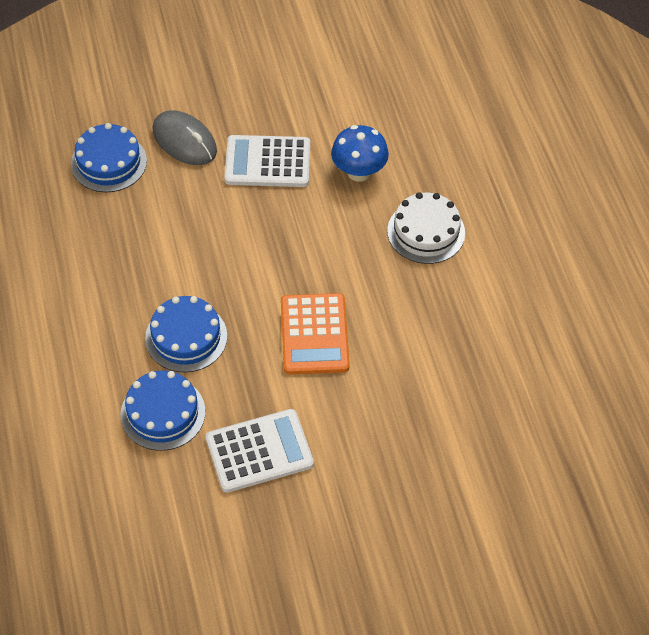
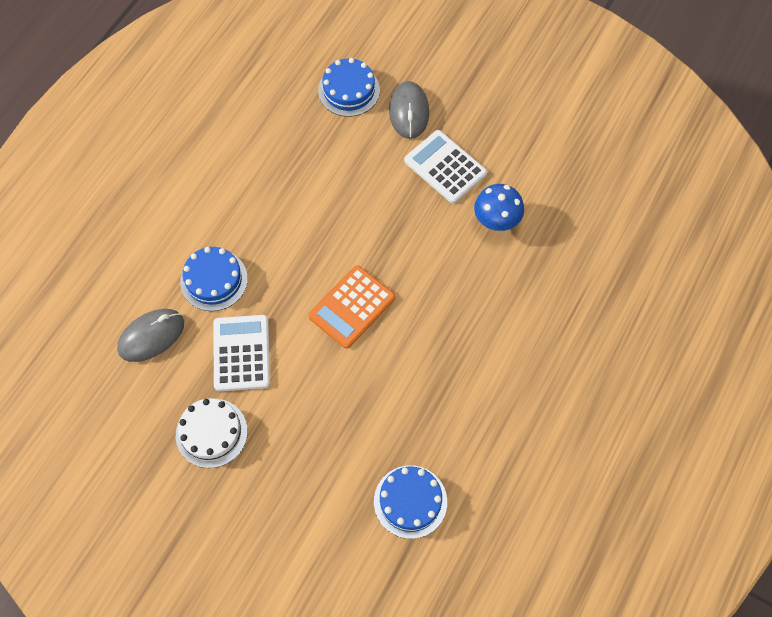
camera: 45 degrees right, 10 degrees up
(157, 508) = (151, 336): none -> grey mouse
(186, 337) = (276, 243): blue cake -> blue cake (410, 501)
(259, 451) = (241, 353): white calculator -> white calculator turned 120 degrees counterclockwise
(426, 232) = (496, 298): white cake -> white cake (211, 433)

